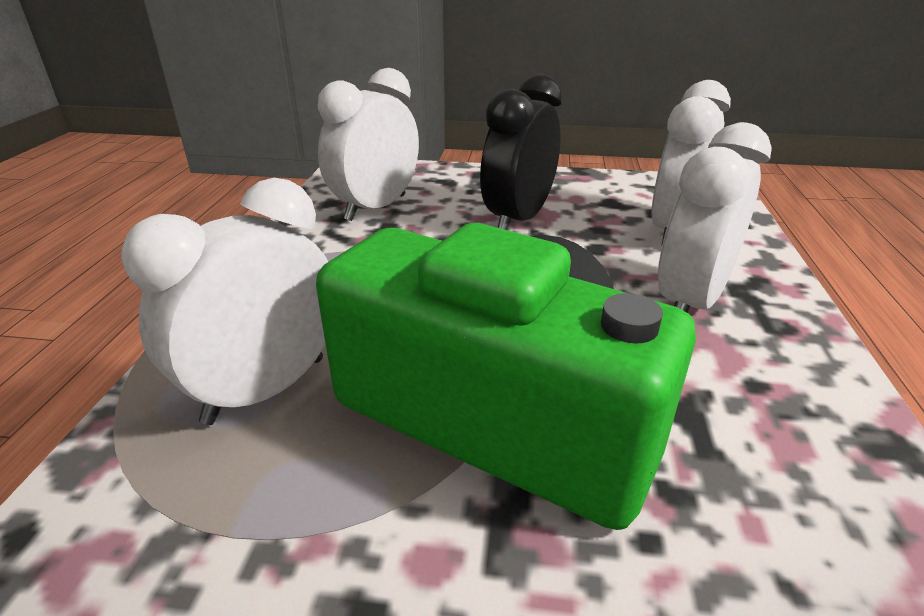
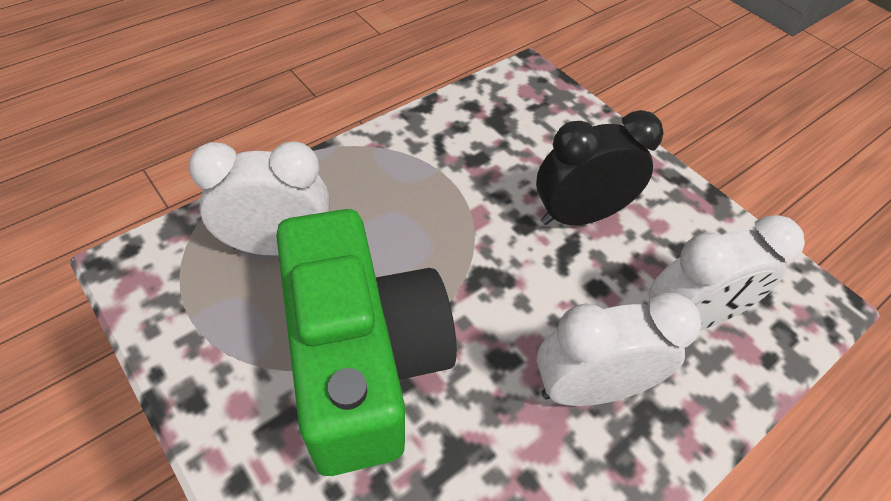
camera: 40 degrees right, 20 degrees up
(375, 208) = (493, 132): white clock -> none

